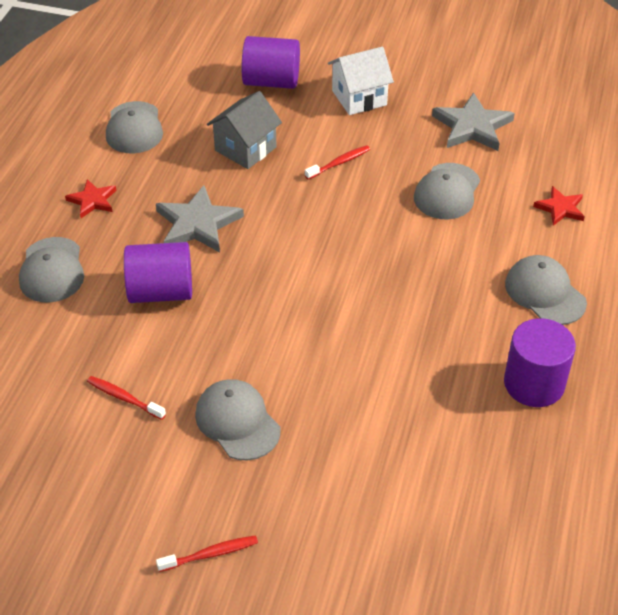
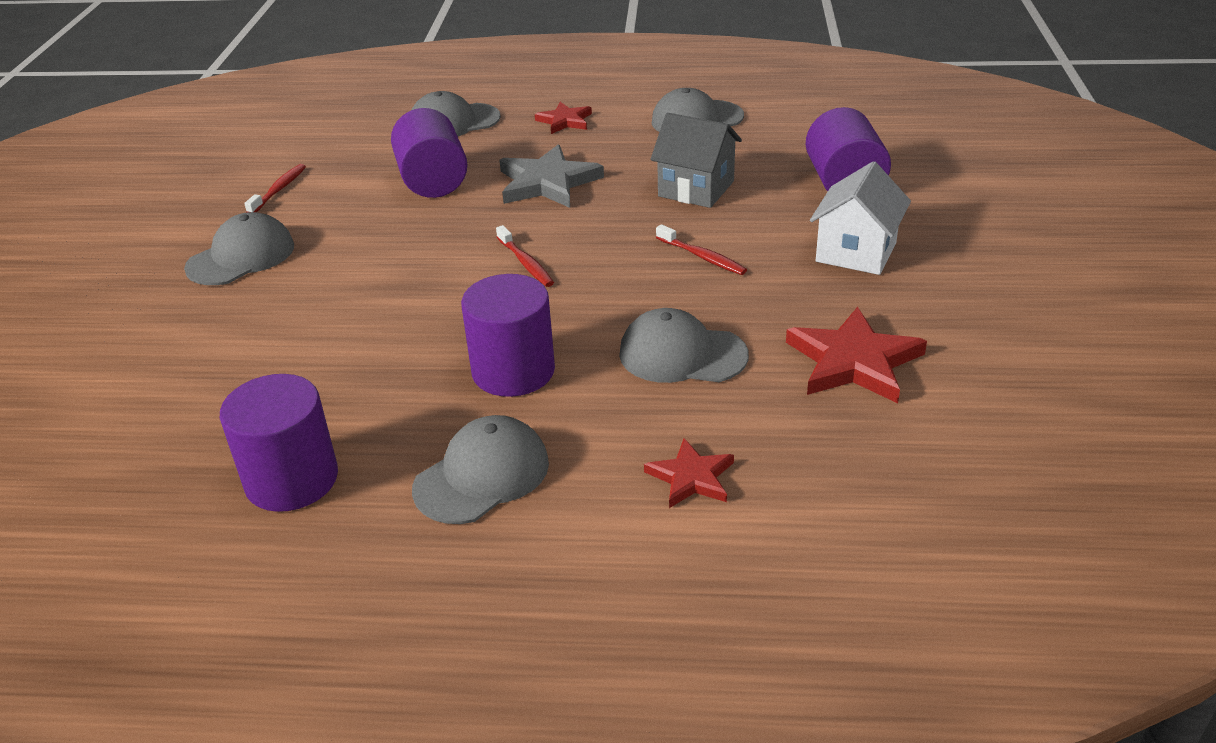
camera: 80 degrees right, 10 degrees down
(210, 554) = (67, 270): red toothbrush -> red toothbrush (525, 263)
(359, 98) = (856, 252): white house -> white house turned 60 degrees clockwise
(444, 269) = (513, 371): none -> purple cylinder
(472, 127) = (853, 361): grey star -> red star

